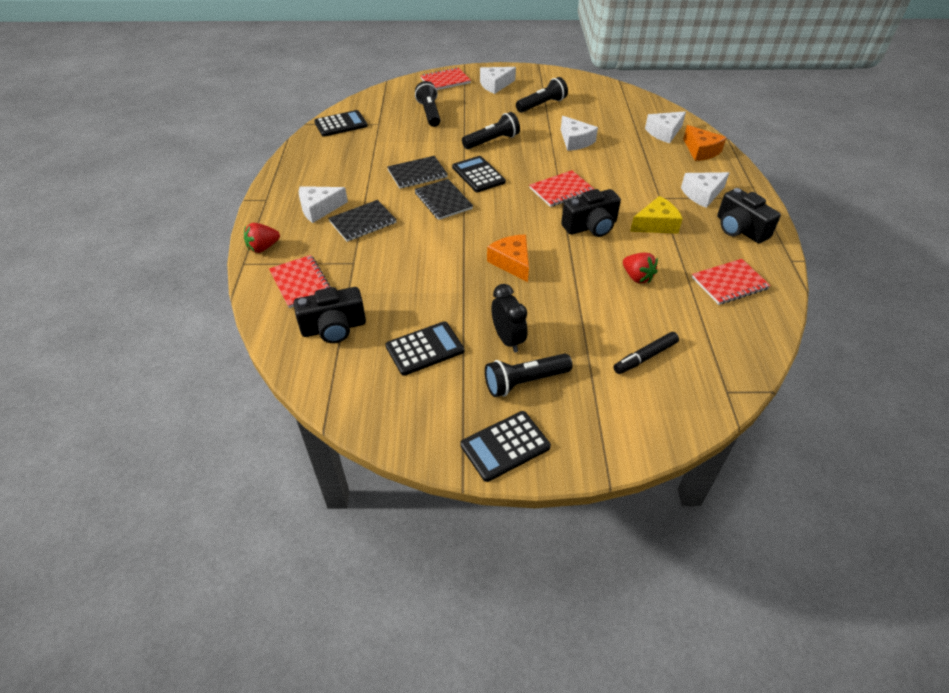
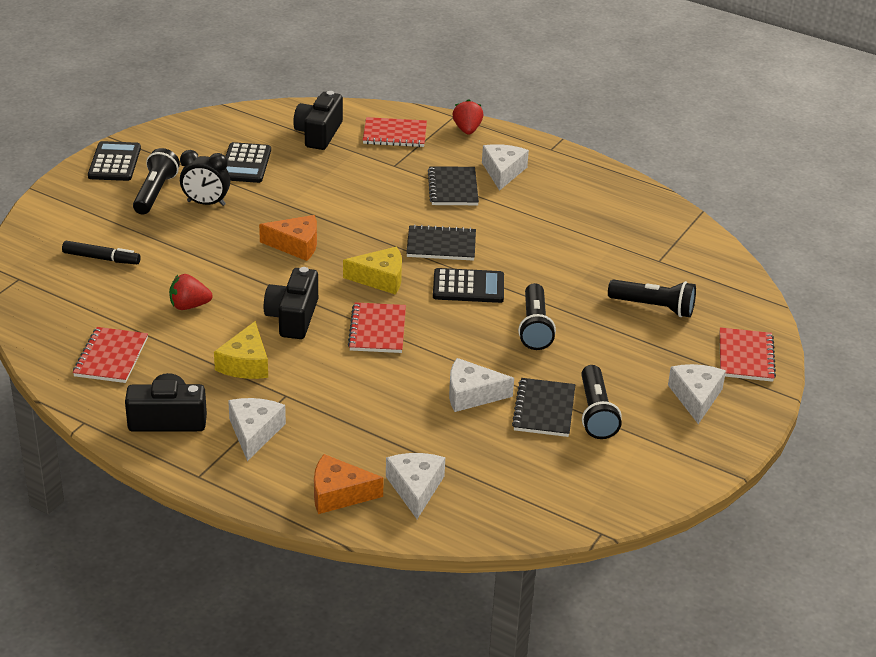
camera: 120 degrees right, 10 degrees down
(341, 124) = (679, 234): black calculator -> none
(417, 174) = (511, 248): black notebook -> black notebook (544, 409)
(508, 210) = (380, 279): none -> yellow cheese
(645, 357) = (101, 258): black marker -> black marker turned 105 degrees clockwise

